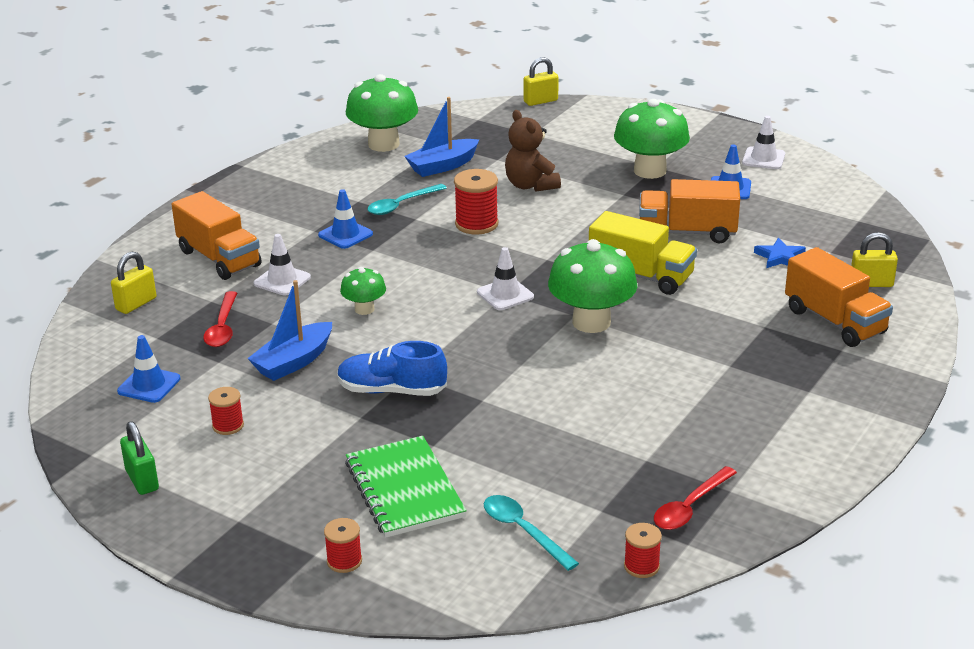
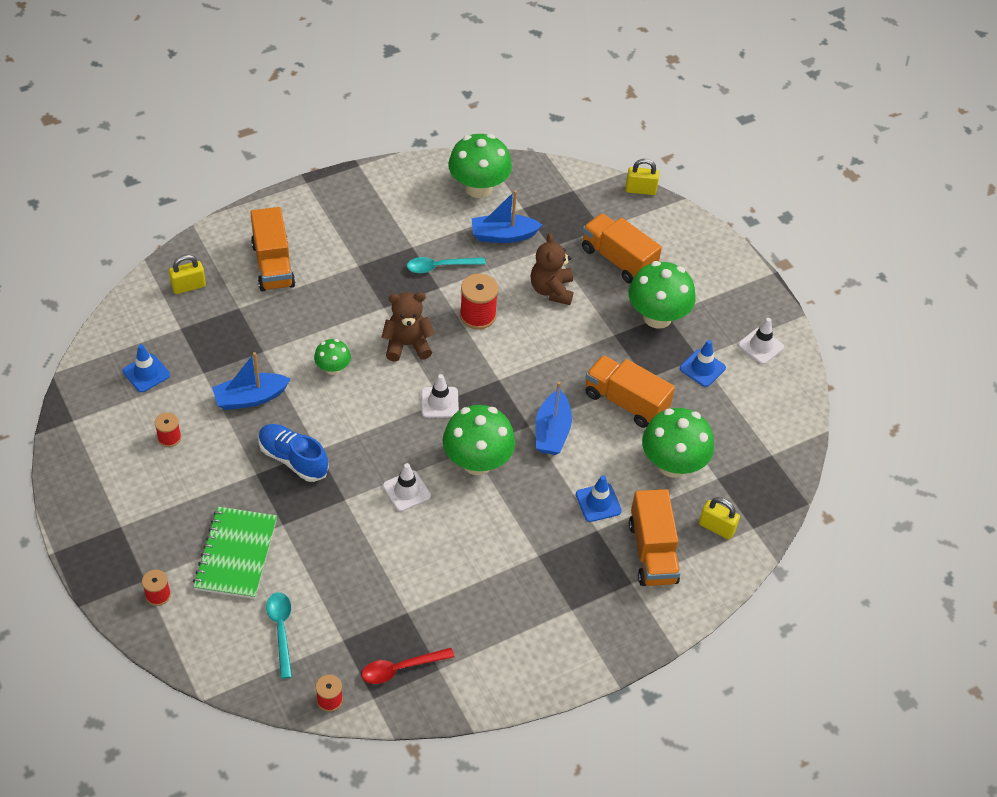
camera: 25 degrees right, 20 degrees up
(142, 480) = (88, 460): green padlock -> none
(222, 327) = (228, 339): red spoon -> none
(282, 280) = (299, 310): white traffic cone -> white traffic cone (406, 491)
(345, 234) = (376, 281): blue traffic cone -> blue traffic cone (598, 503)
(426, 267) = (407, 345): none -> brown teddy bear
(571, 148) = (618, 260): none -> orange truck
(640, 276) = (552, 432): yellow truck -> blue boat
(780, 257) = (673, 464): blue star -> green mushroom

